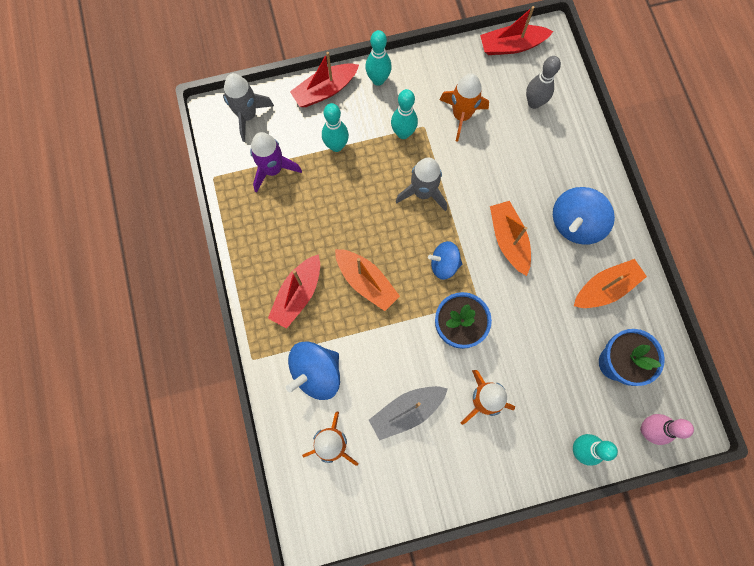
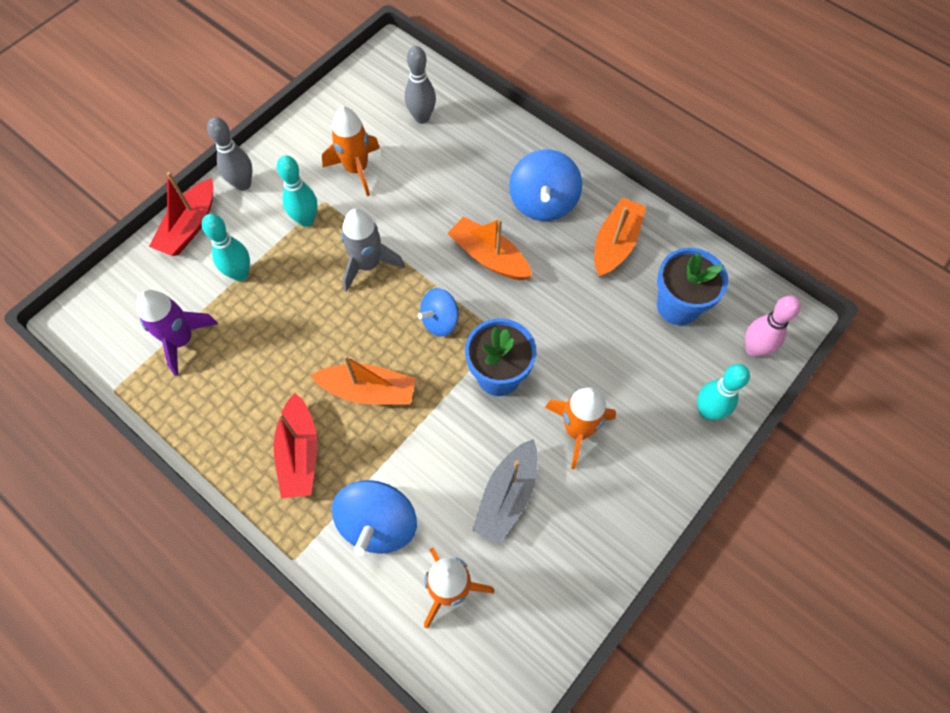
camera: 35 degrees left, 10 degrees down
(247, 115) = (114, 302): grey rocket -> none
(378, 80) = (243, 184): turquoise bowling pin -> grey bowling pin
(511, 46) = (362, 79): red boat -> none

